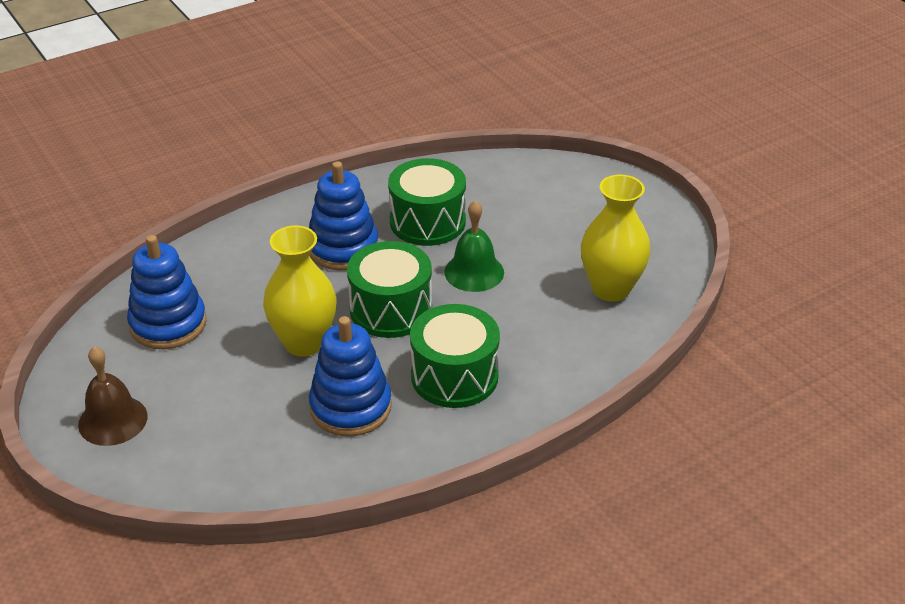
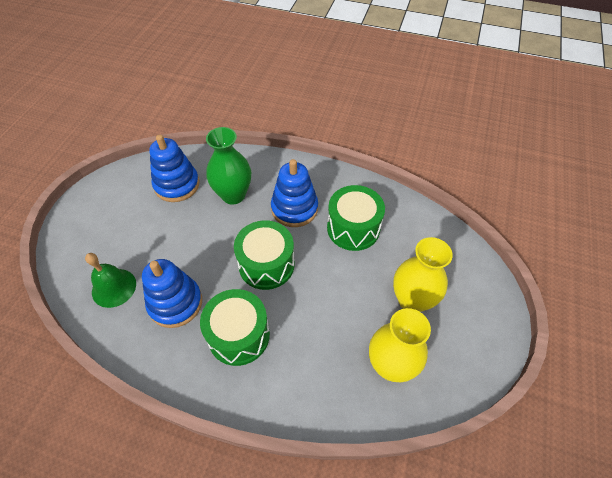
camera: 50 degrees right, 15 degrees up
(113, 420) = (96, 214): brown bell -> none
(255, 285) = (233, 195): none -> green vase
(304, 343) = (208, 246): yellow vase -> yellow vase (412, 300)
(474, 272) = (334, 280): green bell -> green bell (114, 287)

